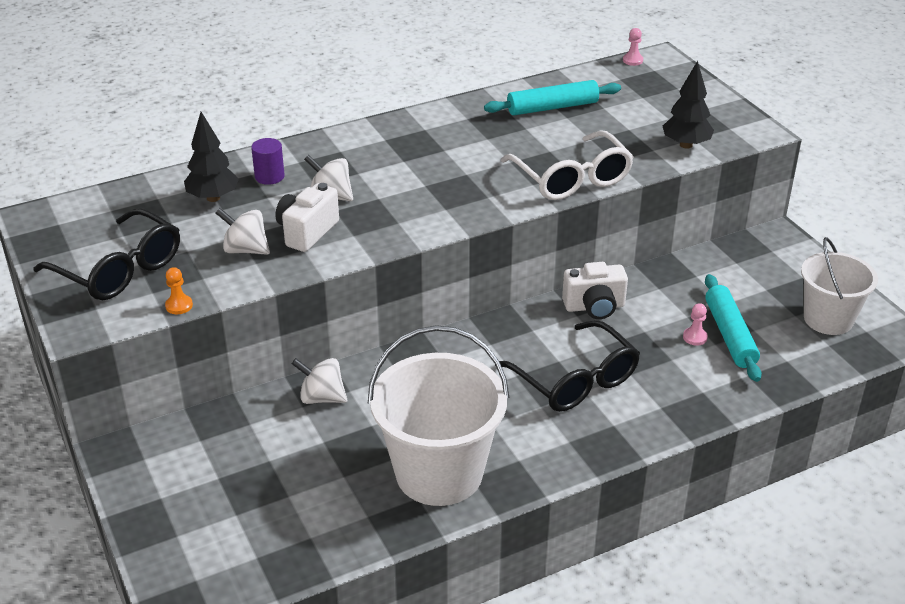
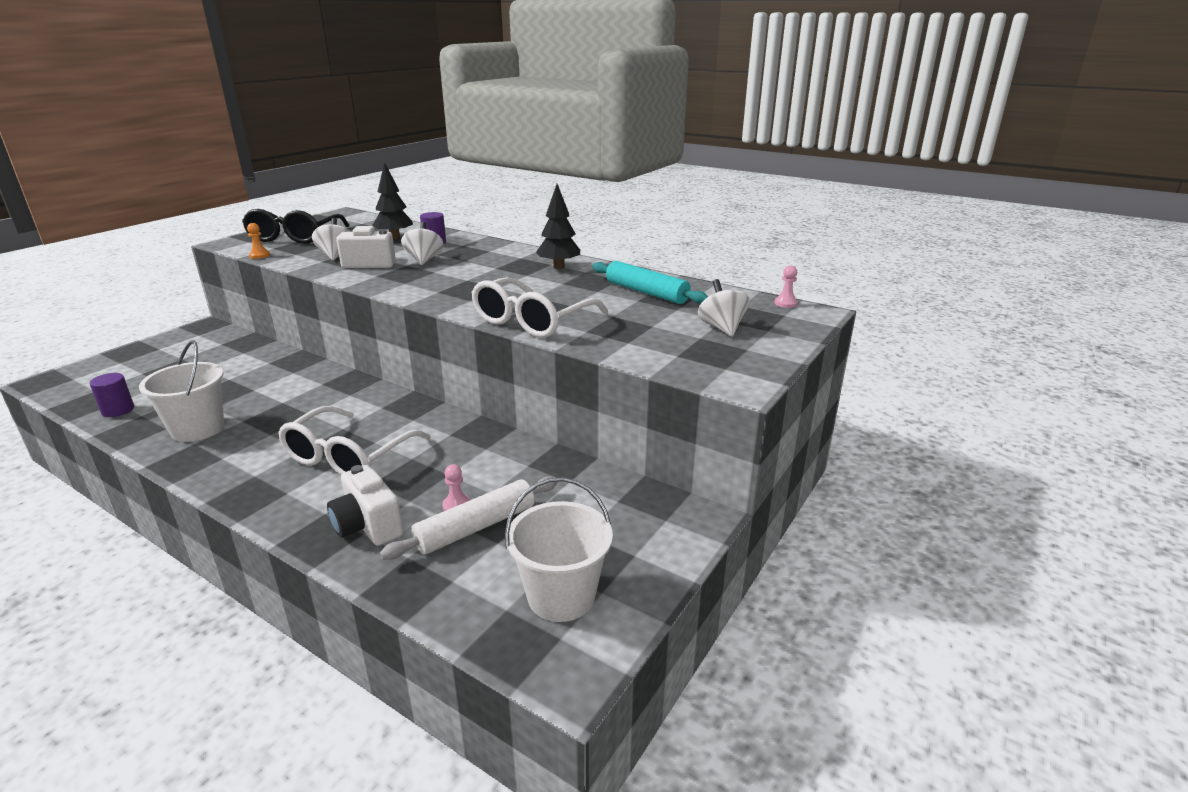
camera: 60 degrees right, 10 degrees down
(321, 398) = (281, 365): white spinning top -> white spinning top (721, 328)
(337, 535) = (118, 410): none -> purple cylinder
(439, 473) = (197, 428): white bucket -> white bucket, size x0.64
(575, 380) = (348, 457): black glasses -> white glasses
(594, 307) = (469, 439): white camera -> white camera (368, 526)
(686, 145) = (658, 354): black tree -> black tree (559, 267)
(729, 335) = (476, 527): turquoise rolling pin -> white rolling pin

